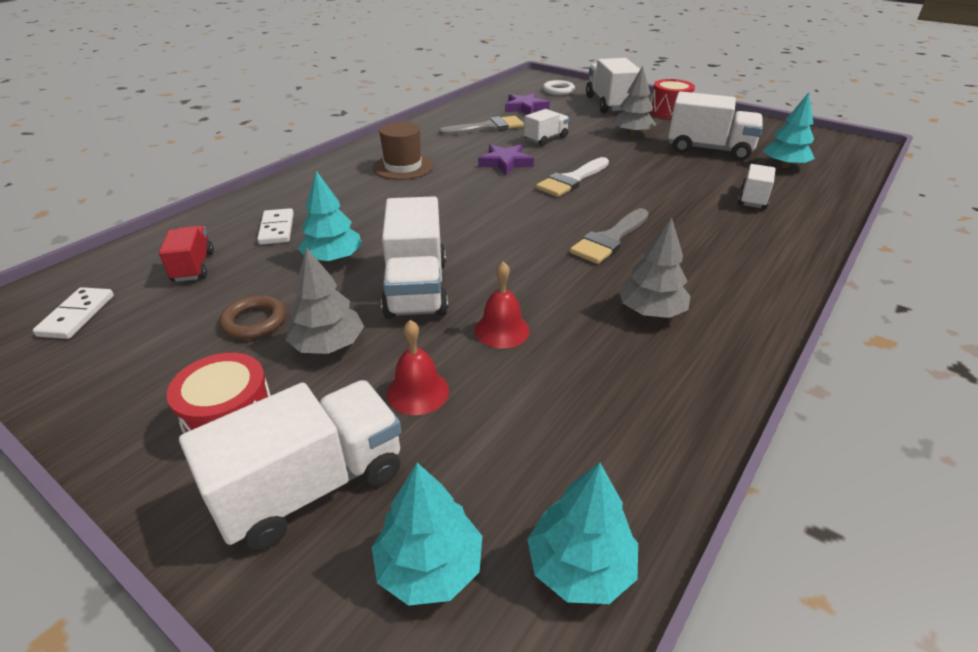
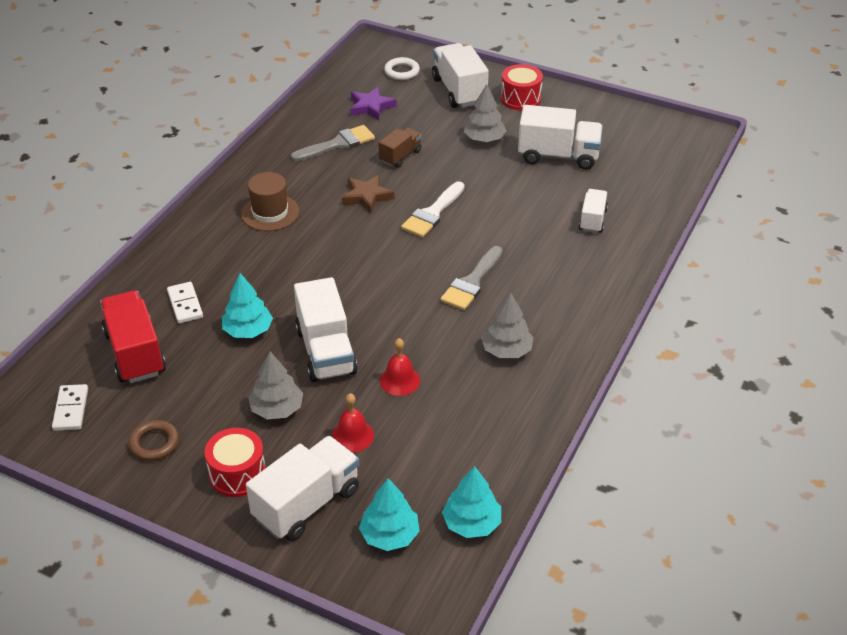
camera: 10 degrees left, 5 degrees up
(193, 267) = (135, 353): red truck -> red truck, size x1.75
(254, 321) = (213, 397): brown ring -> brown ring (154, 443)
(505, 163) = (367, 196): purple star -> brown star
(546, 139) = (400, 156): white truck -> brown truck
(784, 165) = (625, 172): turquoise tree -> none

